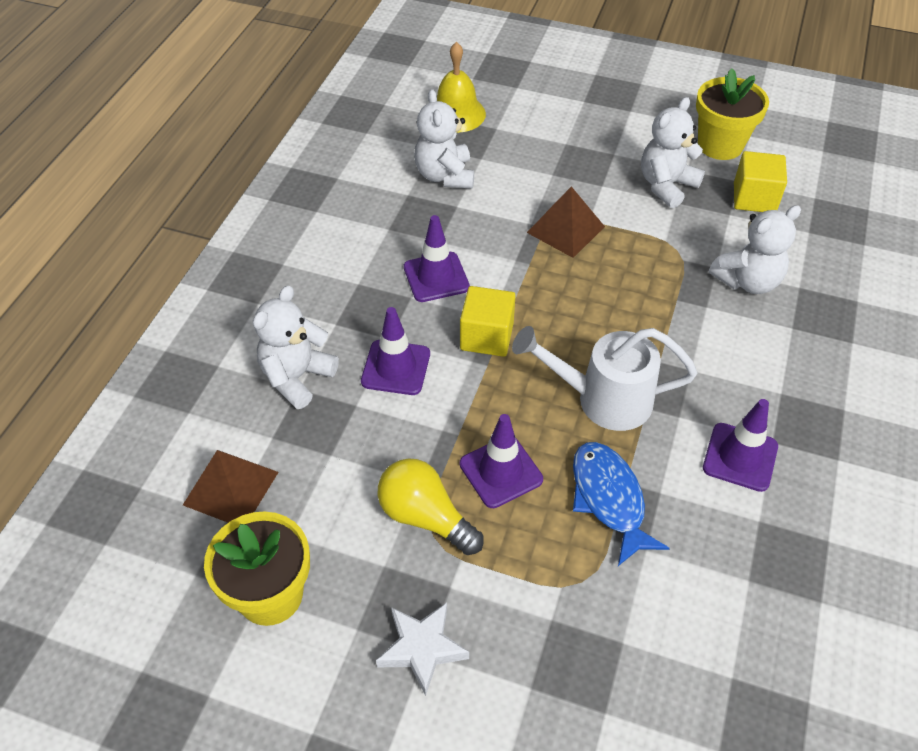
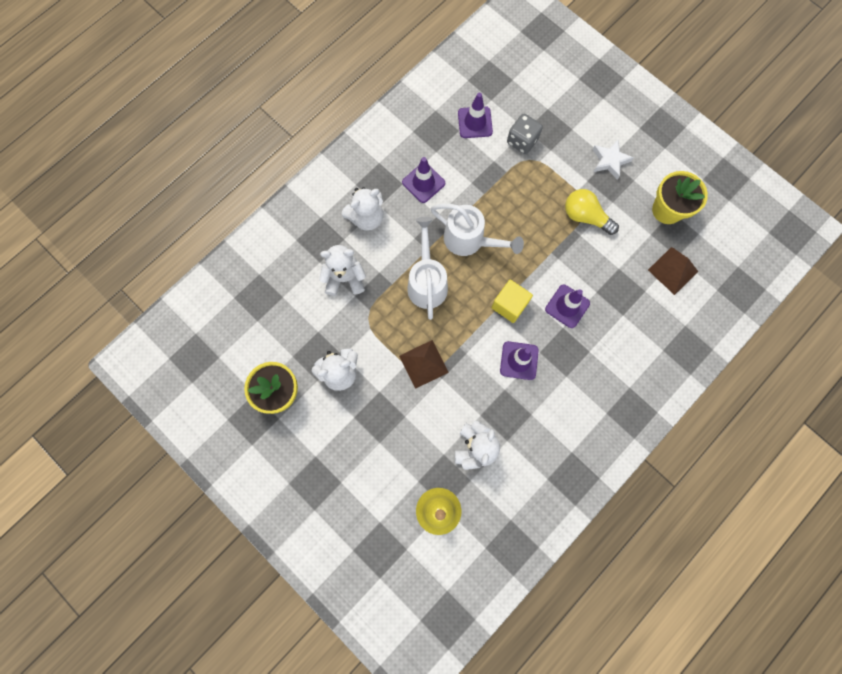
camera: 155 degrees left, 25 degrees up
(297, 377) = (622, 323): white teddy bear -> white teddy bear (366, 217)
(425, 517) = (585, 216): yellow light bulb -> yellow light bulb turned 150 degrees clockwise
(501, 472) = (540, 224): purple traffic cone -> purple traffic cone (475, 122)
(609, 499) = (497, 189): blue fish -> none
(617, 612) = (522, 141): none -> grey dice
(628, 320) = (427, 282): none -> white watering can
(754, 198) = (294, 337): yellow cube -> none

